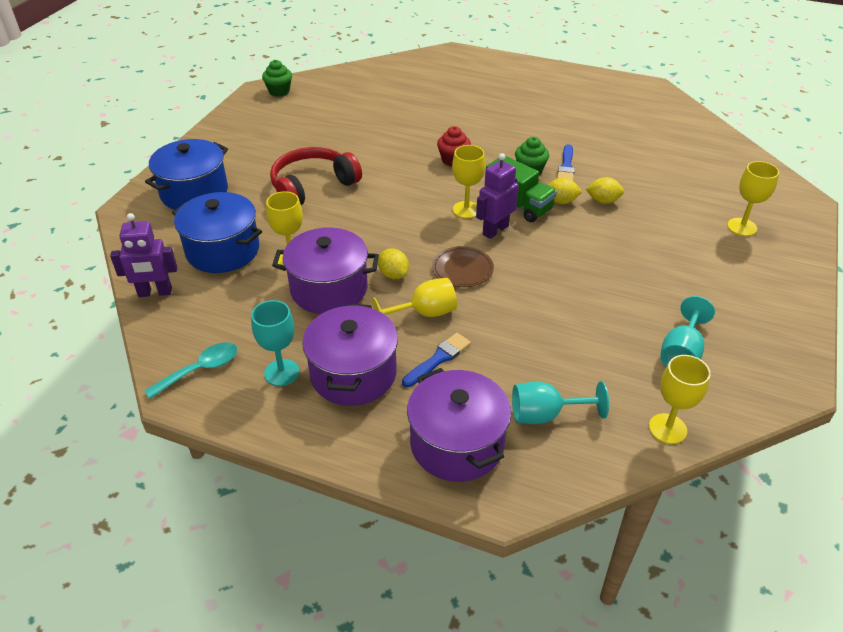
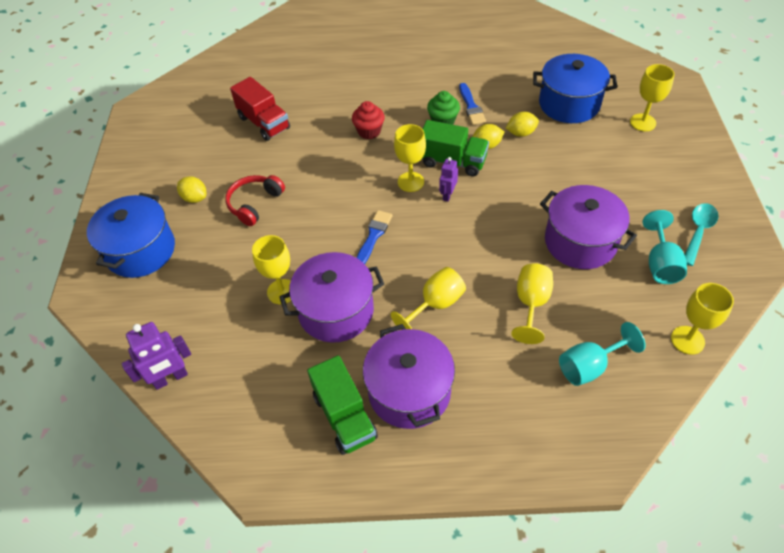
camera: 20 degrees left, 10 degrees up
(200, 370) = (267, 445): turquoise spoon -> turquoise spoon (698, 232)
(223, 250) = (209, 306): blue pot -> blue pot (569, 104)
(279, 91) = (156, 104): green cupcake -> none
(281, 372) = (345, 416): turquoise goblet -> green truck
(312, 186) = (254, 204): red headphones -> red headphones, size x0.66
(362, 128) = (264, 123): none -> red truck
(393, 274) = (385, 274): yellow lemon -> yellow lemon (195, 198)
(438, 359) = (473, 346): blue brush -> blue brush (373, 236)
(457, 444) = (535, 424): purple pot -> purple pot (580, 242)
(462, 269) = (442, 246): brown plate -> none
(495, 230) = (447, 195): purple robot -> purple robot, size x0.62
(519, 343) = (531, 304): none -> yellow goblet

